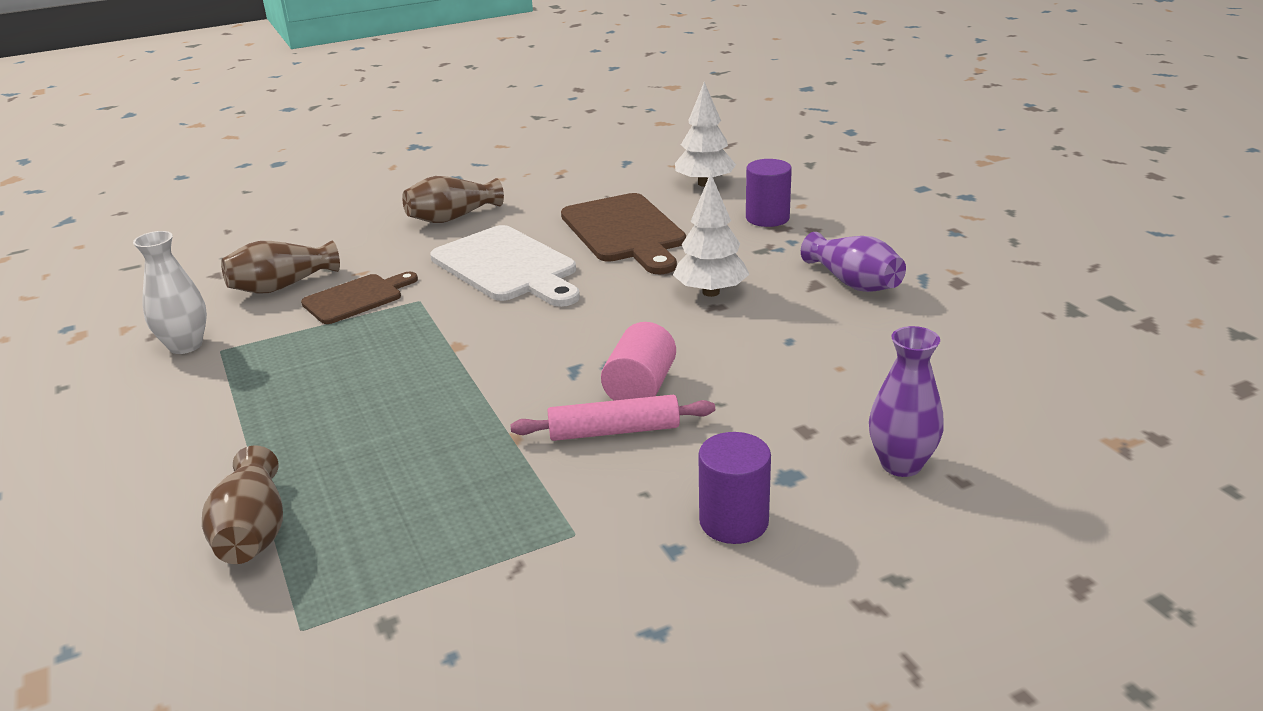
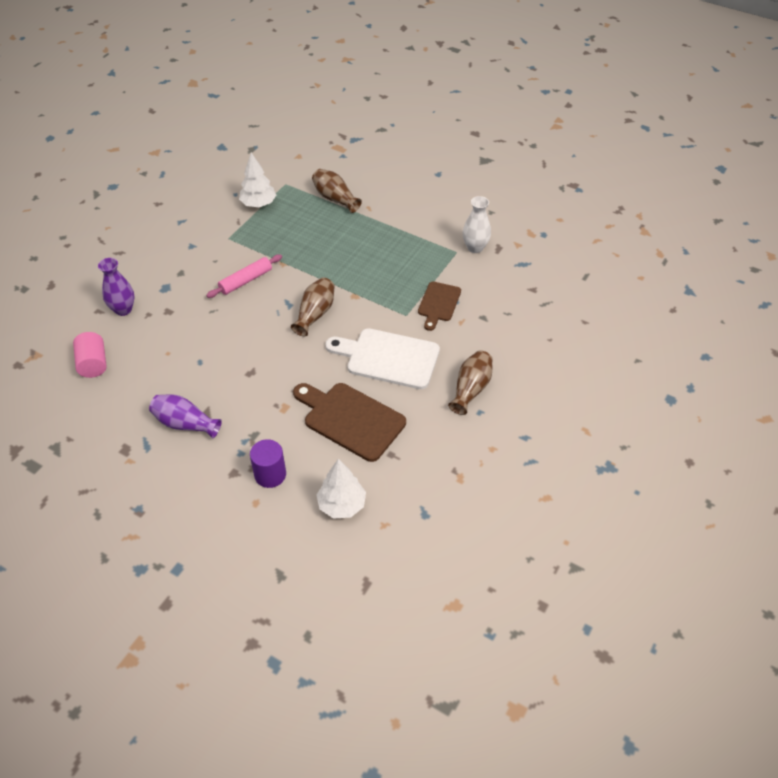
camera: 145 degrees right, 20 degrees up
(282, 286) = (487, 296): brown vase -> brown vase (315, 314)
(640, 388) = (251, 305): pink cylinder -> pink cylinder (93, 364)
(710, 292) = (260, 382): white tree -> white tree (258, 204)
(734, 521) = (176, 262): purple cylinder -> none

